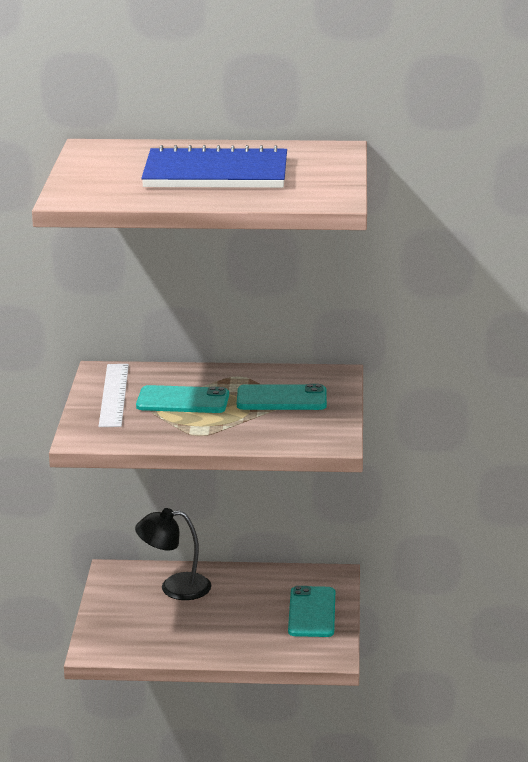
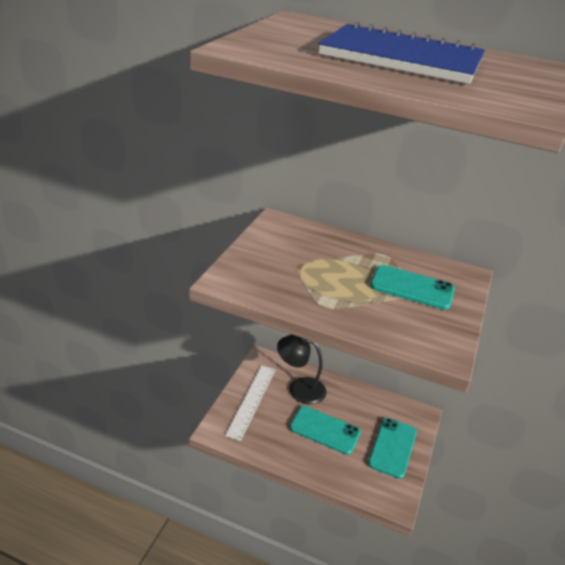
camera: 15 degrees right, 10 degrees up
(114, 395) = (274, 245): white ruler -> white ruler (251, 401)
(183, 401) = (326, 266): turquoise phone -> turquoise phone (325, 430)

